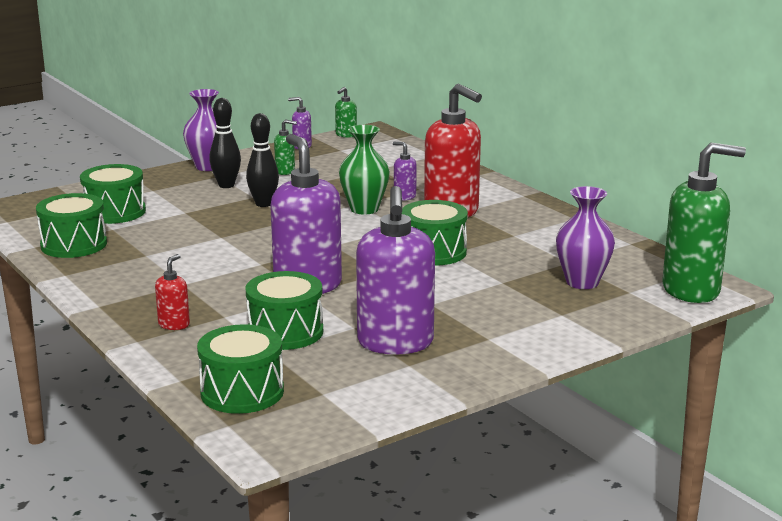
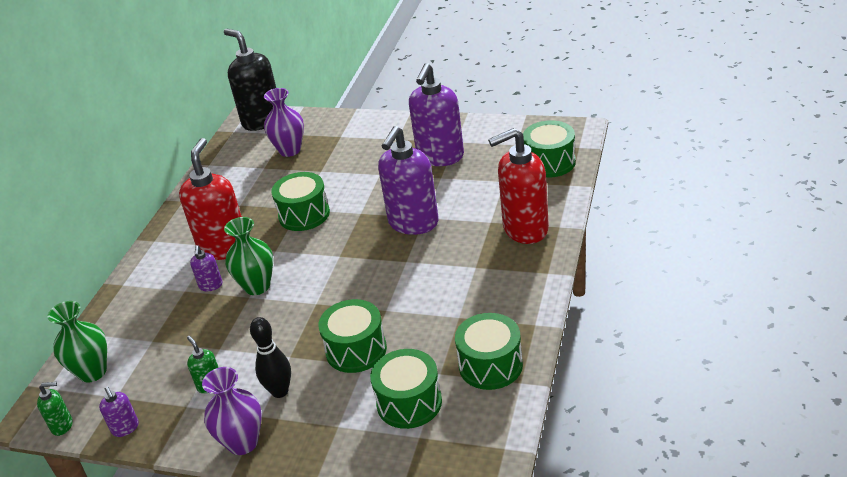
camera: 125 degrees left, 15 degrees up
(174, 324) = (525, 229): red soap dispenser -> red soap dispenser, size x2.25
(263, 204) = (300, 339): black bowling pin -> none
(285, 332) = (477, 192): green drum -> green drum (356, 350)
(383, 149) = (92, 372): none -> green vase
(395, 343) = (440, 157): purple soap dispenser -> purple soap dispenser turned 150 degrees clockwise
(691, 290) = (262, 120): green soap dispenser -> black soap dispenser

